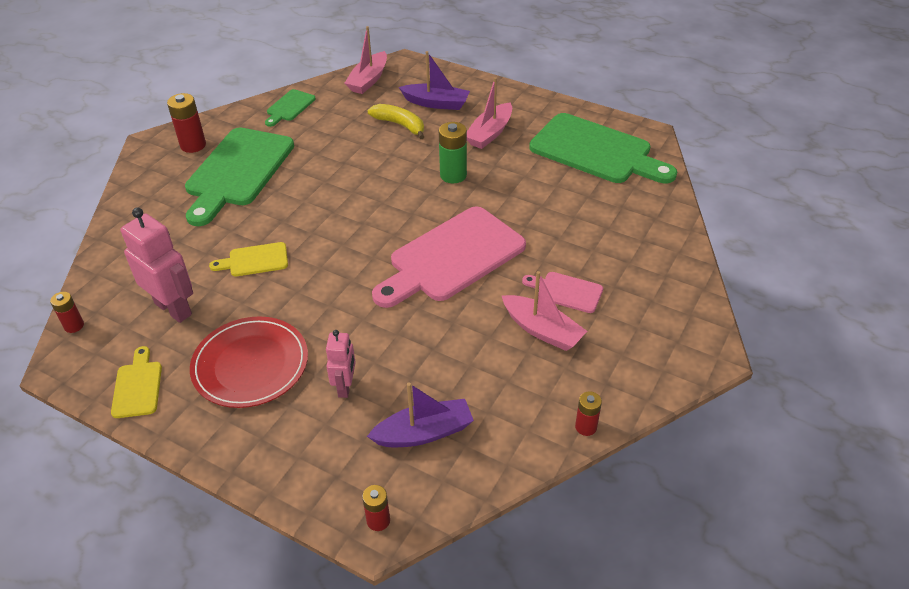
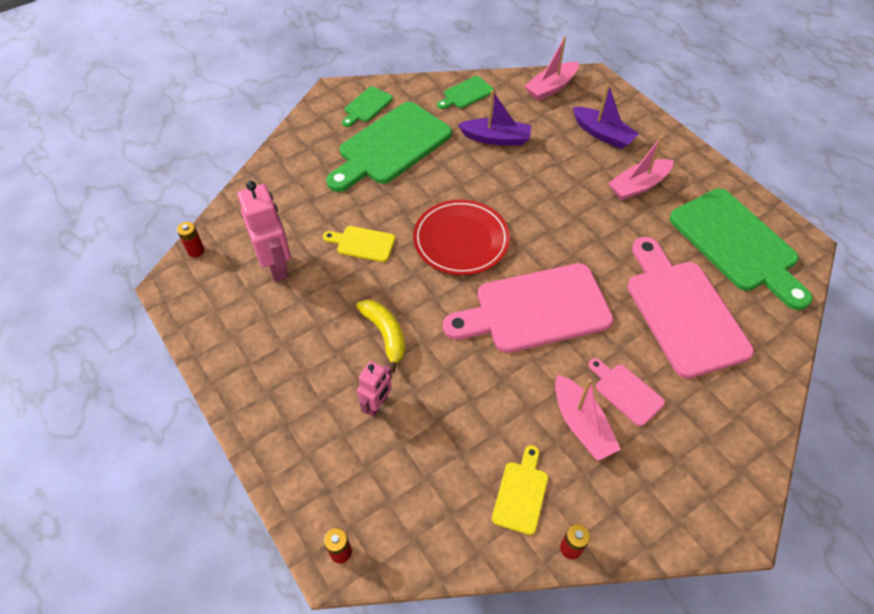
camera: 25 degrees right, 10 degrees up
(137, 386) = (216, 329): yellow cutting board -> yellow cutting board (521, 493)
(193, 145) = (367, 106): red battery -> green cutting board
(250, 365) = (311, 347): red plate -> red plate (461, 240)
(400, 125) = (557, 147): yellow banana -> yellow banana (385, 334)
(424, 432) = (421, 483): purple boat -> purple boat (496, 138)
(453, 175) = (580, 220): green battery -> none
(579, 215) = (682, 311): none -> pink cutting board

